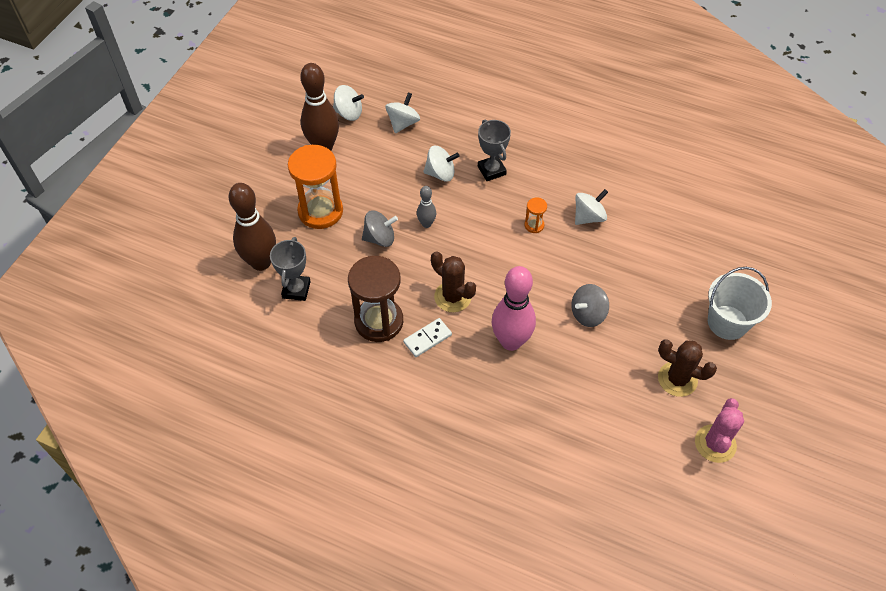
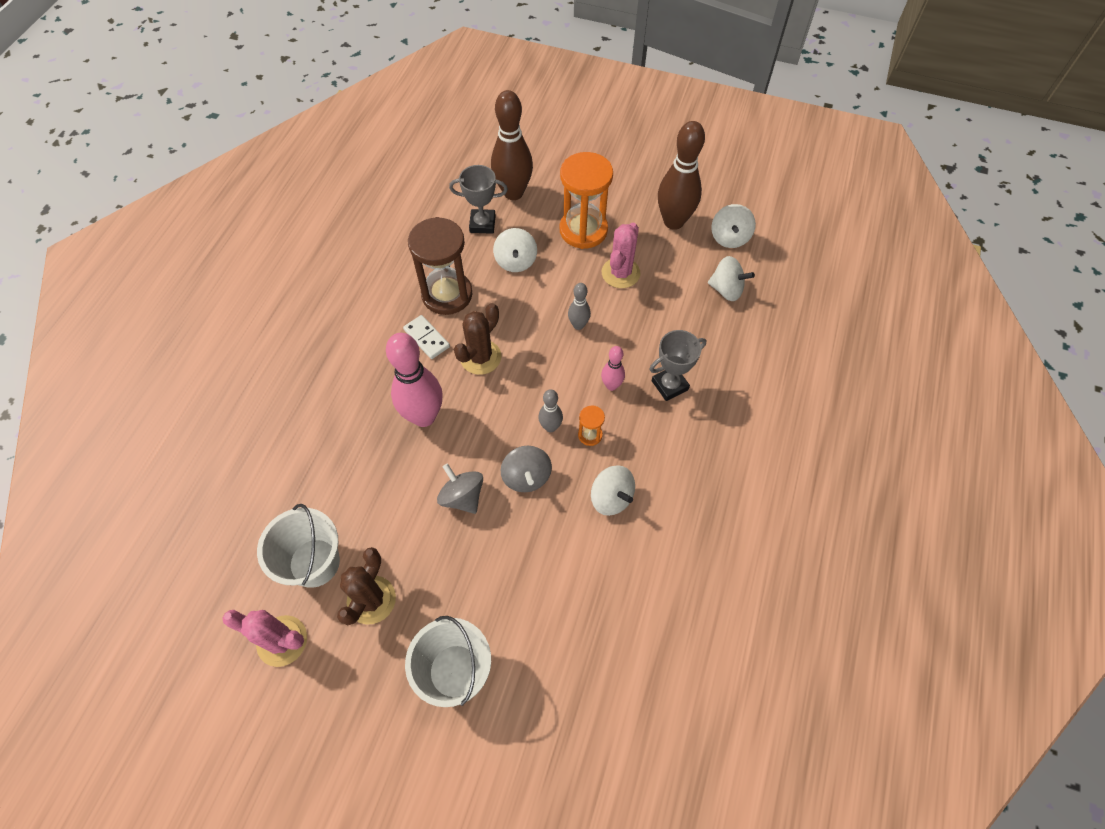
camera: 85 degrees right, 5 degrees up
(374, 189) = (620, 273): none -> pink cactus
(380, 238) = (553, 285): grey spinning top -> grey spinning top (526, 477)
(440, 173) = (655, 333): white spinning top -> white spinning top (516, 261)
(489, 207) = (611, 385): none -> pink bowling pin
(525, 251) = (550, 427): none -> grey bowling pin
(648, 423) = (314, 563): none -> white bucket

